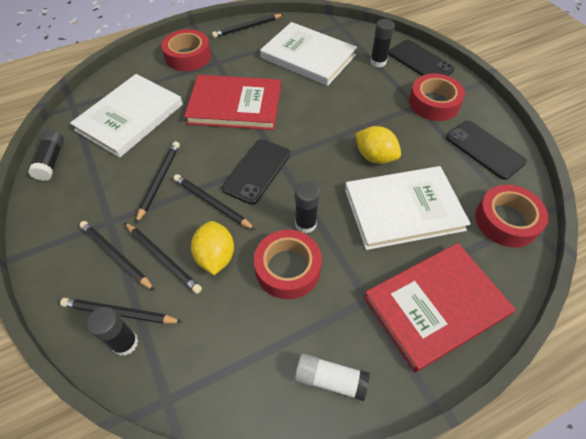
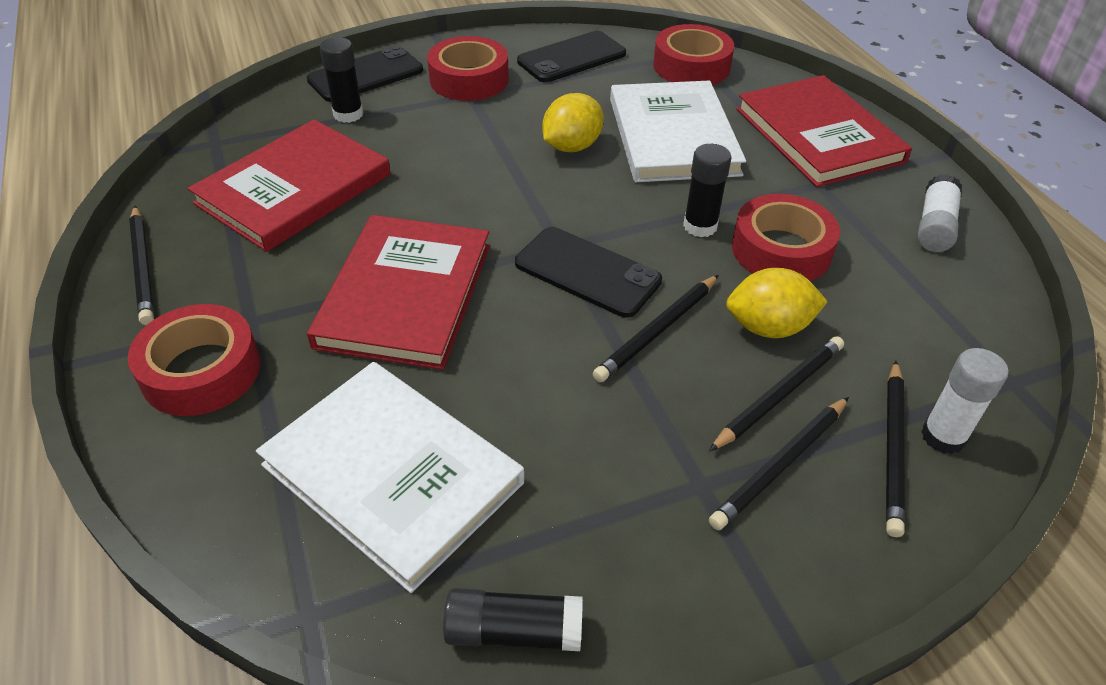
camera: 85 degrees left, 10 degrees down
(125, 343) = (943, 437): black glue stick -> white glue stick
(159, 181) = (599, 408): black pencil -> none
(308, 56) = (294, 189): white book -> red book

